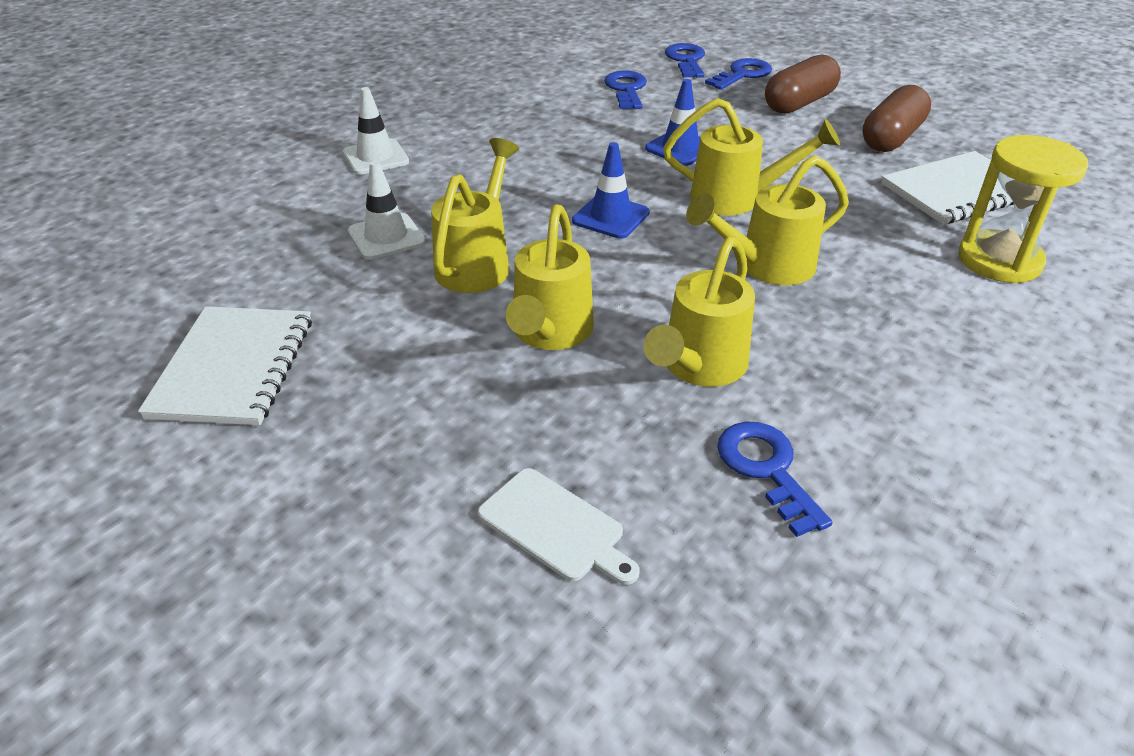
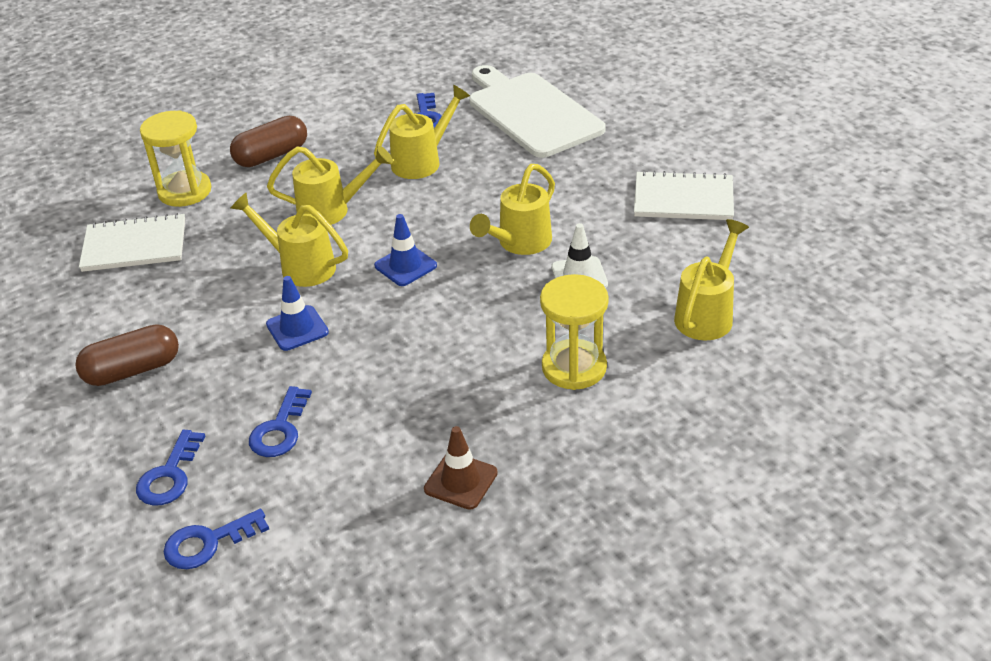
camera: 160 degrees left, 0 degrees up
(233, 368) = (683, 199): white notebook -> white notebook turned 75 degrees clockwise
(376, 157) = (574, 367): white traffic cone -> yellow hourglass
(455, 83) = (460, 481): none -> brown traffic cone
(550, 333) = (493, 190): yellow watering can -> yellow watering can (707, 314)
(555, 527) = (531, 112): white cutting board -> white cutting board, size x2.27
(742, 74) = (137, 431): blue key -> blue key (208, 543)
(891, 138) = (110, 307): brown capsule -> brown capsule (271, 155)

